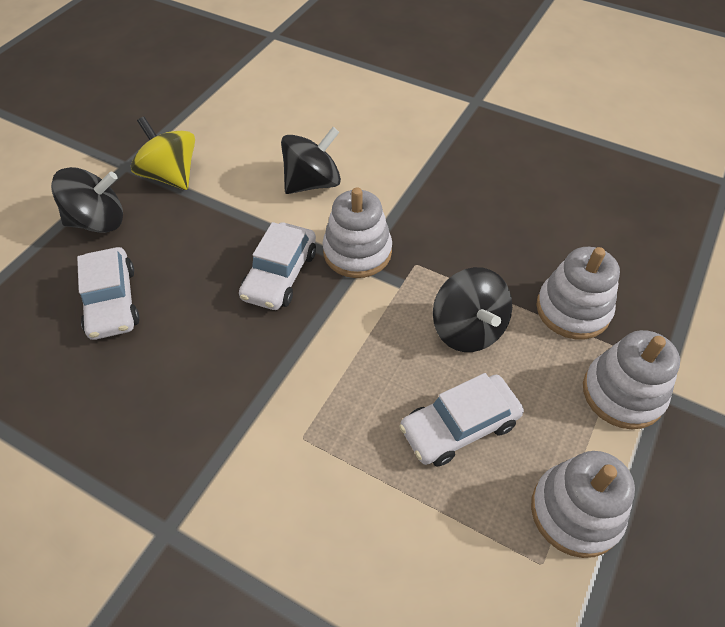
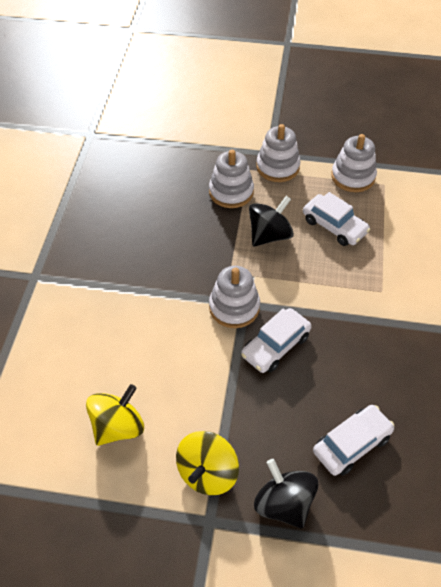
camera: 110 degrees left, 0 degrees up
(260, 127) = (118, 426): none -> yellow spinning top
(280, 275) = (275, 346): white car -> white car turned 135 degrees clockwise
(312, 183) = (175, 359): black spinning top -> none

